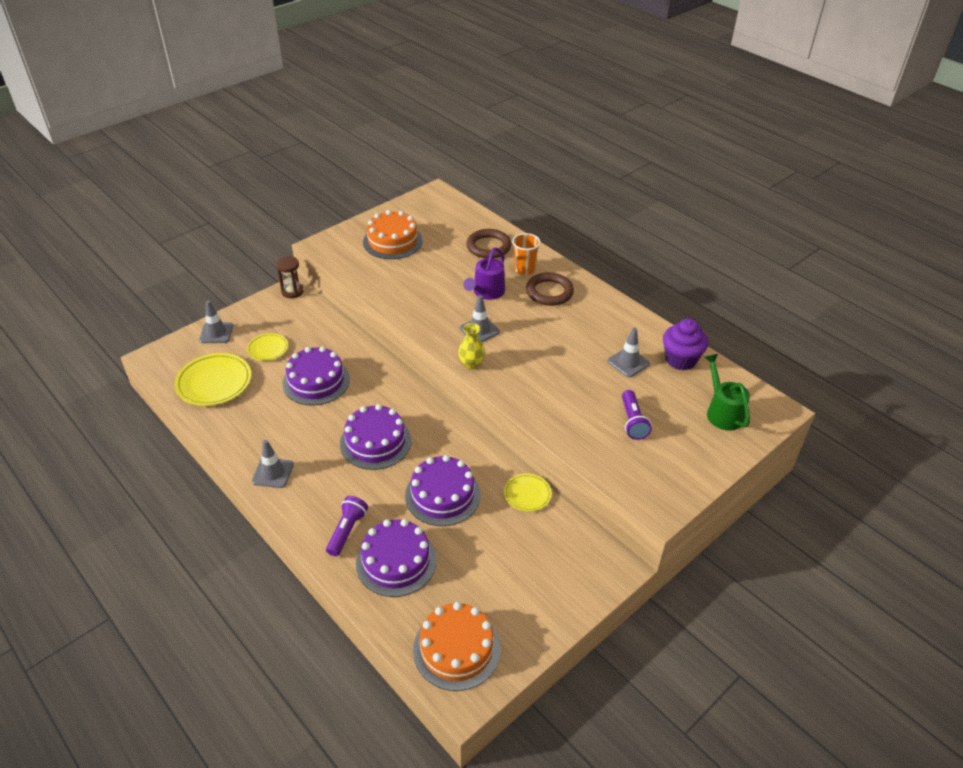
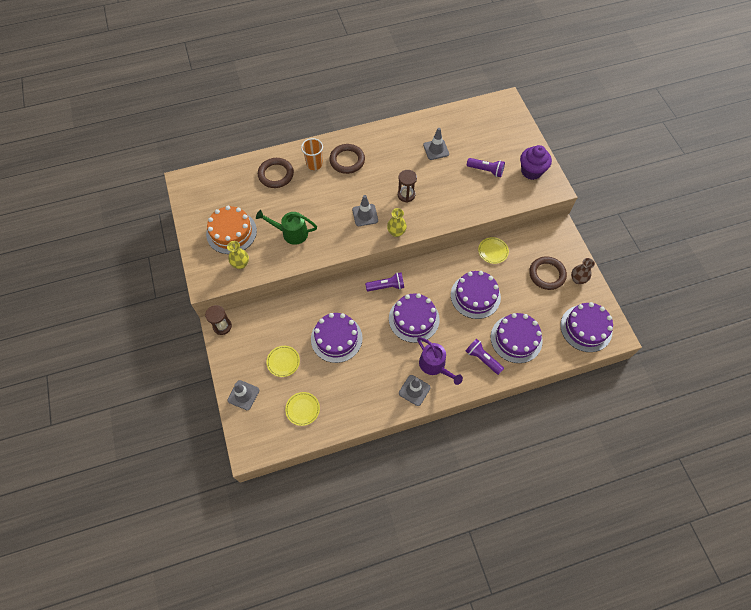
camera: 65 degrees left, 20 degrees up
(214, 382) = (302, 409): yellow plate -> yellow plate, size x0.57
(356, 260) = (241, 264): none -> yellow vase
(410, 402) = (386, 286): none -> purple flashlight
(456, 649) = (586, 328): orange cake -> purple cake
(486, 293) = (327, 196): purple watering can -> purple watering can (435, 366)
(526, 570) = (547, 274): none -> brown ring
(534, 356) = (406, 195): none -> brown hourglass
(540, 614) = (577, 279): none -> brown vase
(680, 360) = (446, 123): purple cupcake -> purple cupcake (531, 171)
(722, 412) = (496, 126): green watering can -> green watering can (291, 233)

